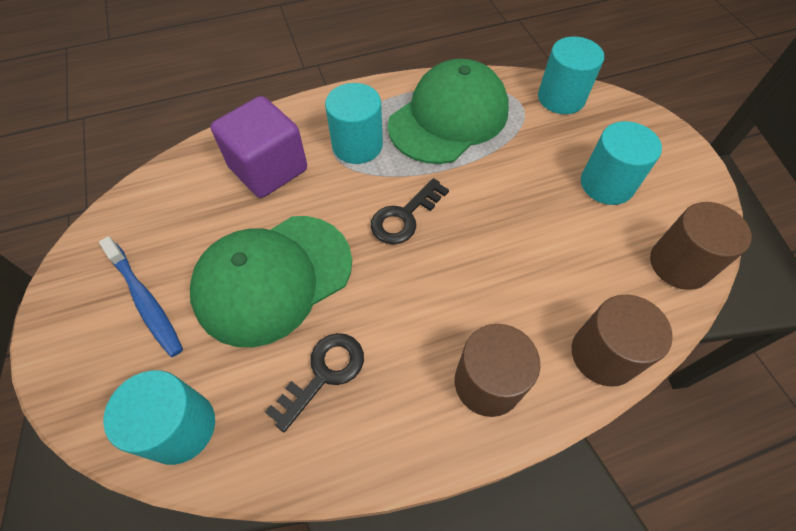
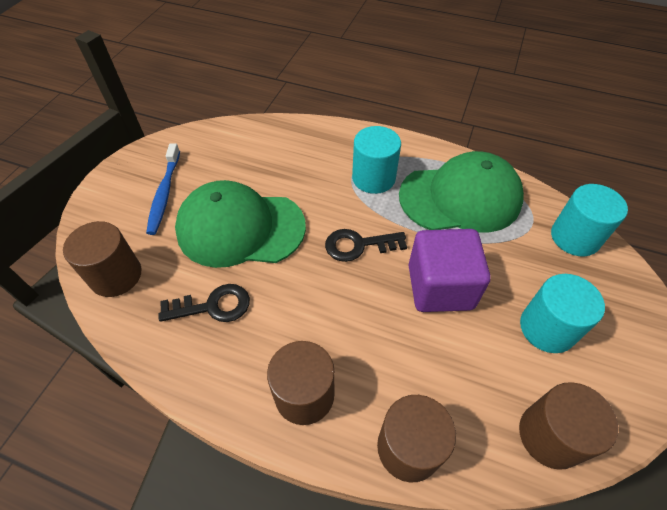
camera: 40 degrees right, 5 degrees down
(180, 427) = (116, 275): turquoise cylinder -> brown cylinder
(268, 169) = (302, 159): purple cube -> purple cube (440, 287)

